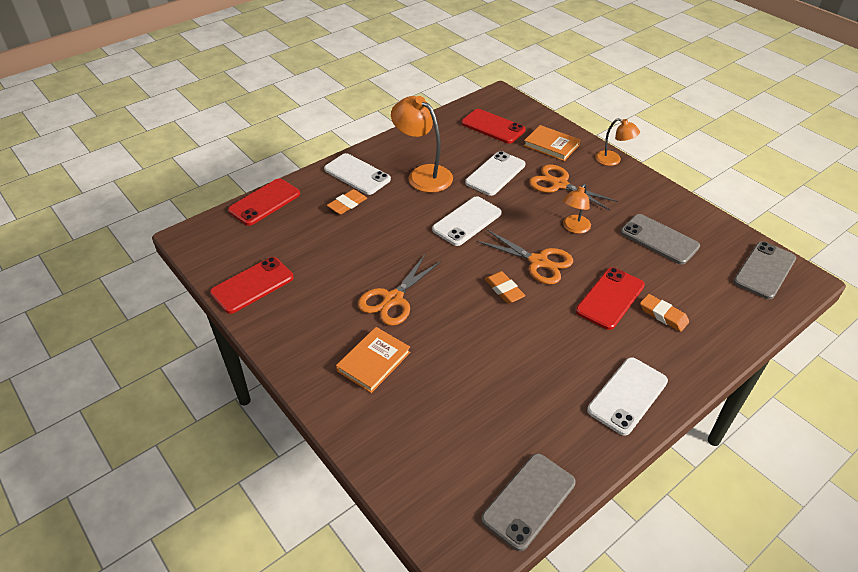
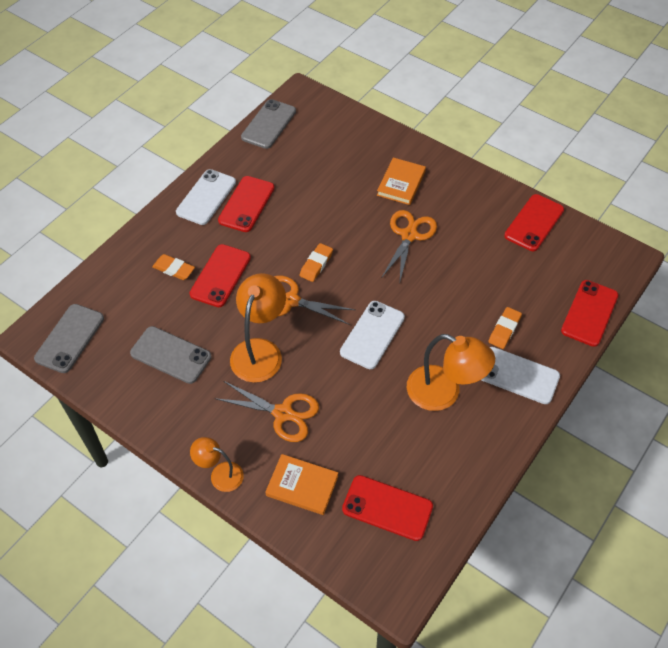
camera: 165 degrees right, 10 degrees up
(495, 174) = (361, 414): white phone -> none
(504, 290) = (316, 264): orange eraser -> orange eraser turned 75 degrees clockwise
(574, 228) = (260, 351): orange lamp -> orange lamp, size x1.72
(575, 375) = (246, 204): none -> red phone

